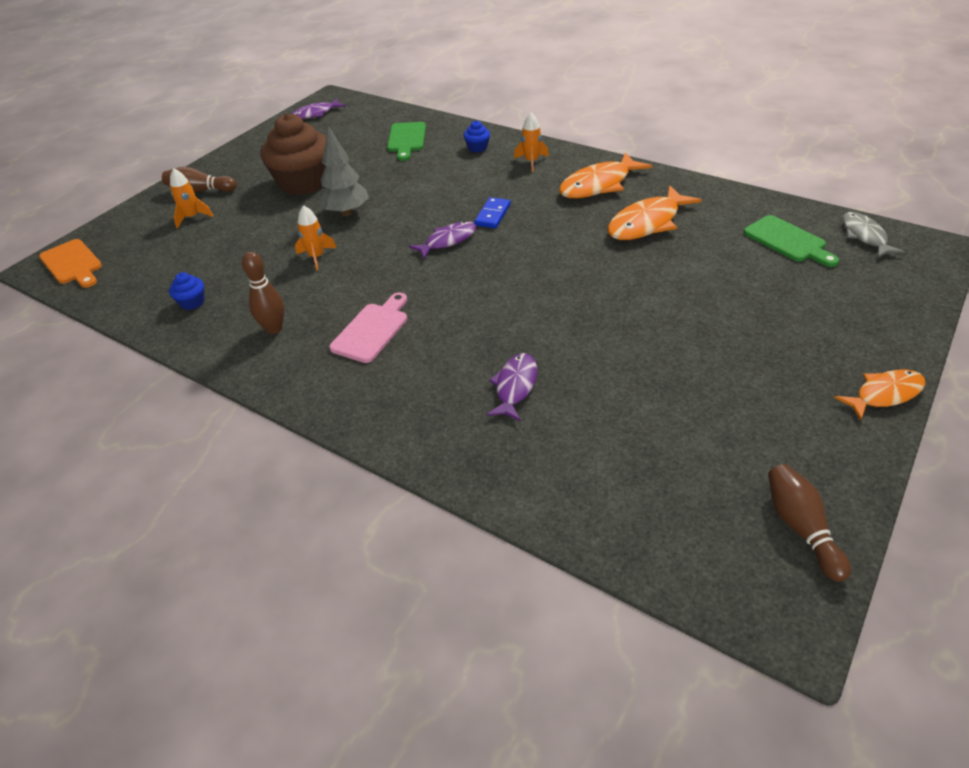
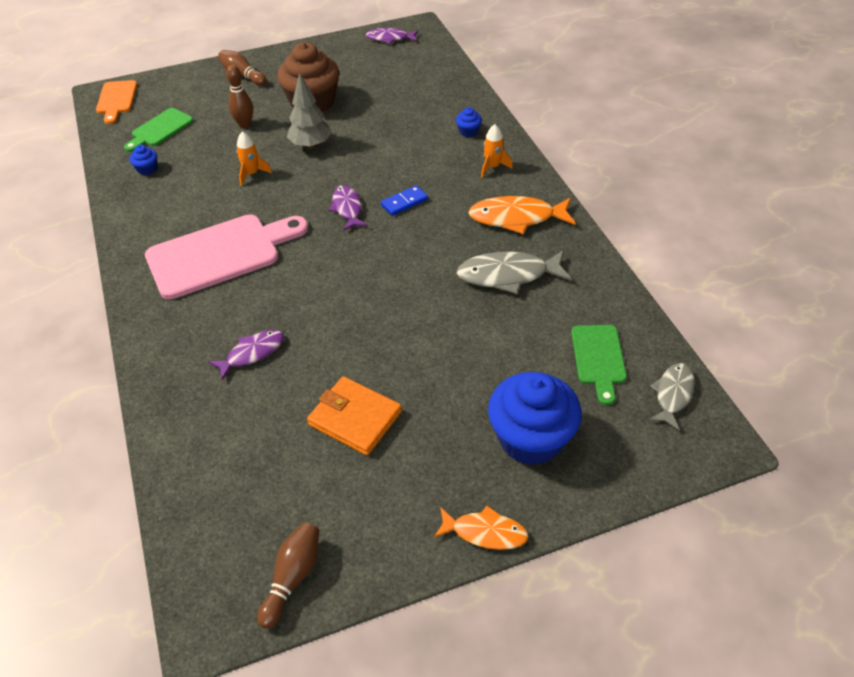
camera: 35 degrees right, 5 degrees up
(192, 217) = (215, 97): orange rocket -> none
(274, 328) = (169, 217): brown bowling pin -> brown bowling pin (245, 125)
(372, 330) = (220, 254): pink cutting board -> pink cutting board, size x1.85
(406, 139) = (426, 96): green cutting board -> green cutting board (160, 129)
(448, 241) = (347, 208): purple fish -> purple fish turned 105 degrees counterclockwise
(647, 223) = (508, 275): orange fish -> grey fish
(675, 380) = (355, 418): none -> orange wallet
(820, 315) = (531, 438): none -> blue cupcake

